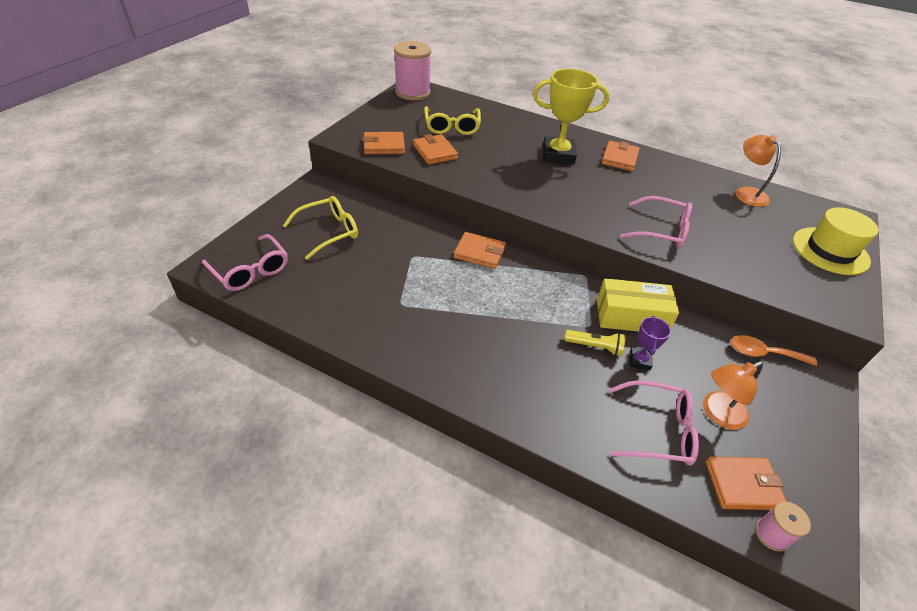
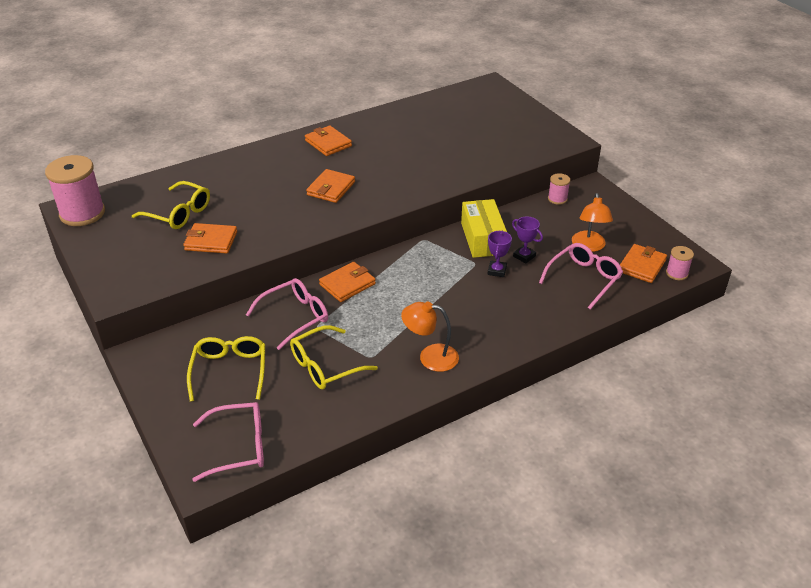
camera: 55 degrees left, 5 degrees down
(370, 280) = (325, 366): none -> yellow glasses
(384, 146) = (165, 270): orange wallet -> orange wallet (331, 188)
(558, 155) = (290, 172): yellow trophy -> none
(595, 347) = (496, 271): yellow flashlight -> purple trophy
(631, 317) = (482, 238): yellow box -> yellow box turned 45 degrees counterclockwise
(661, 231) = (433, 170): pink glasses -> pink glasses (295, 317)
(746, 193) = (427, 109): orange lamp -> orange lamp (430, 357)
(763, 353) = (557, 199): orange spoon -> pink spool
(830, 251) = (513, 112): yellow hat -> none

